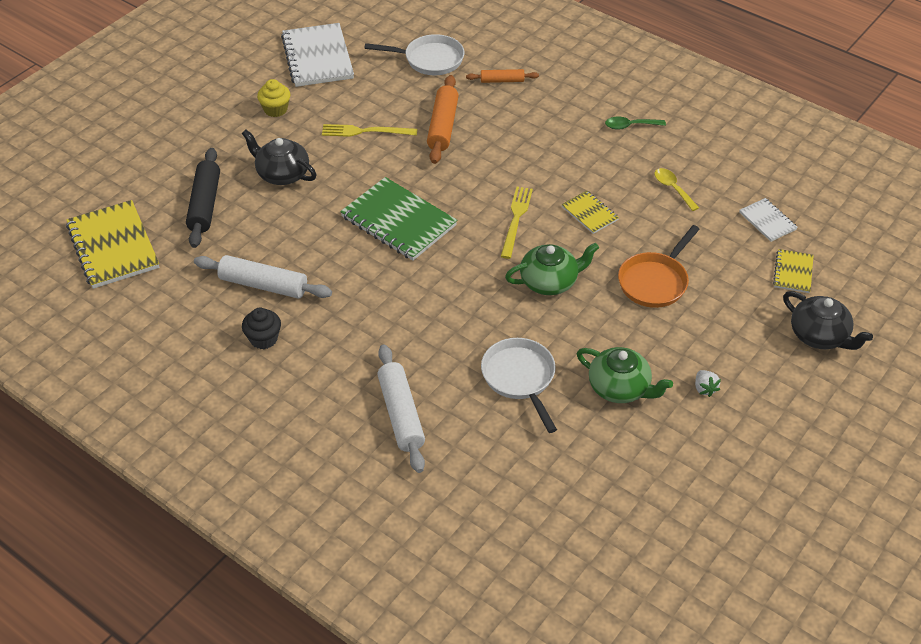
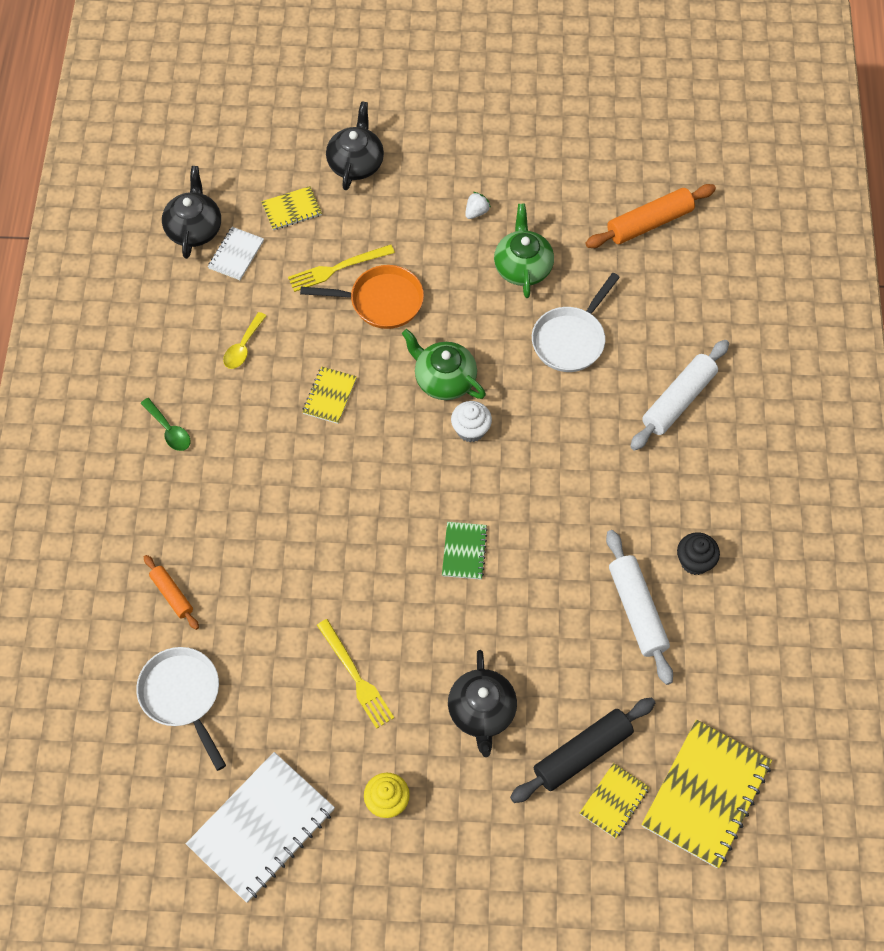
camera: 125 degrees left, 15 degrees up
(161, 202) = (614, 801): none -> yellow notebook
(398, 221) = (464, 551): green notebook -> green notebook, size x0.51
(443, 126) = (292, 604): orange rolling pin -> orange rolling pin (649, 223)
(491, 274) = (471, 430): none -> white cupcake
(516, 219) = (384, 452): yellow fork -> yellow fork (337, 268)
(812, 209) = (194, 228): none -> black teapot

